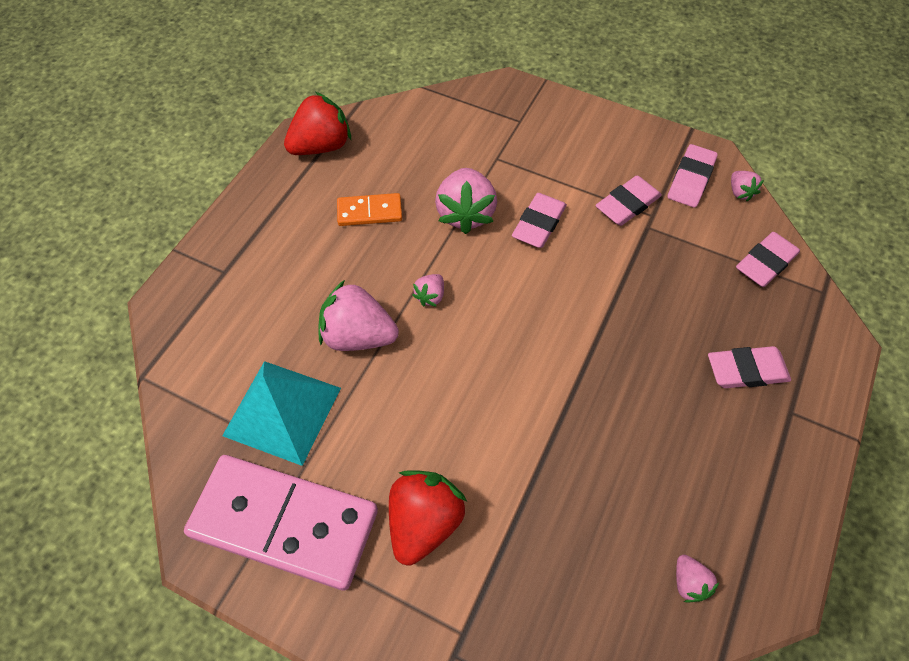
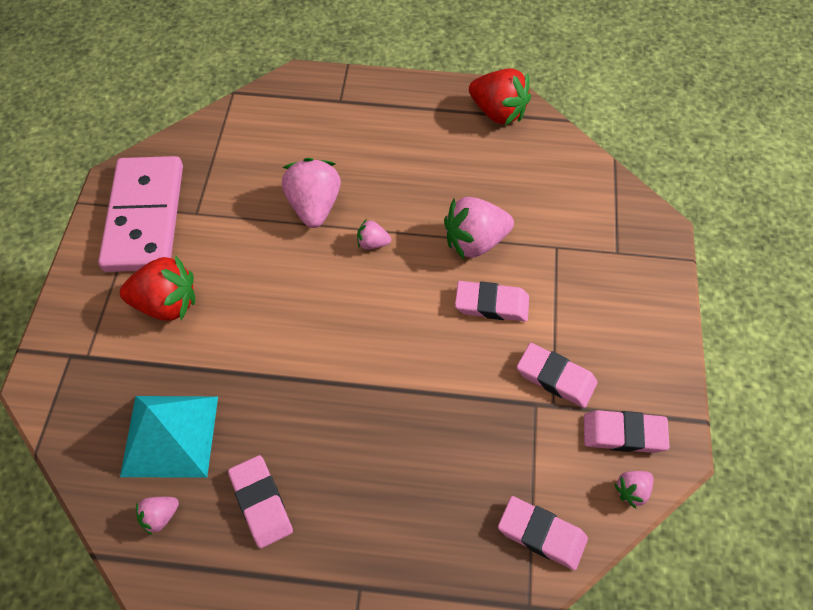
camera: 70 degrees right, 0 degrees up
(282, 411) = (231, 183): turquoise pyramid -> turquoise pyramid (170, 435)
(369, 212) = (442, 171): orange domino -> none
(746, 370) = (393, 534): pink eraser -> pink eraser (261, 502)

